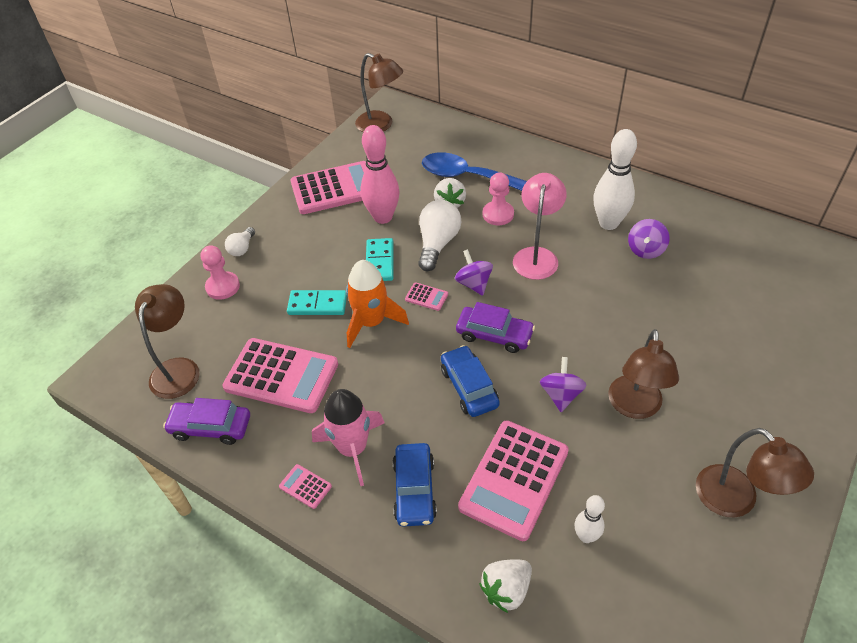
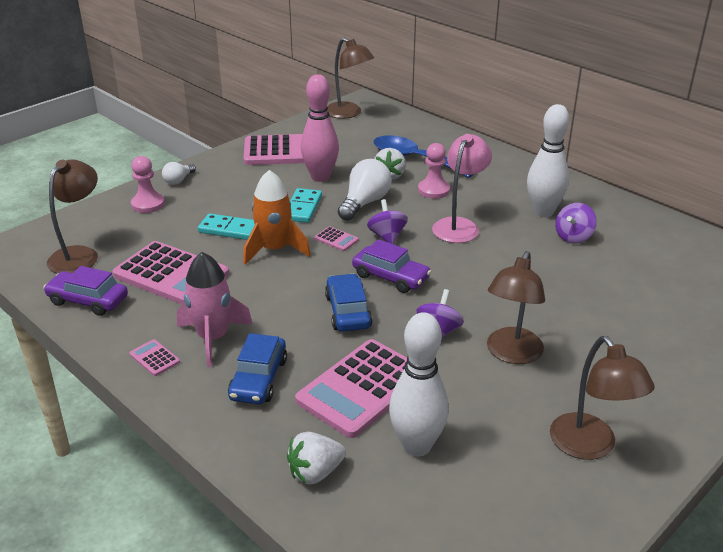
camera: 10 degrees right, 15 degrees down
(586, 536) = (416, 446): white bowling pin -> white bowling pin, size x1.87

